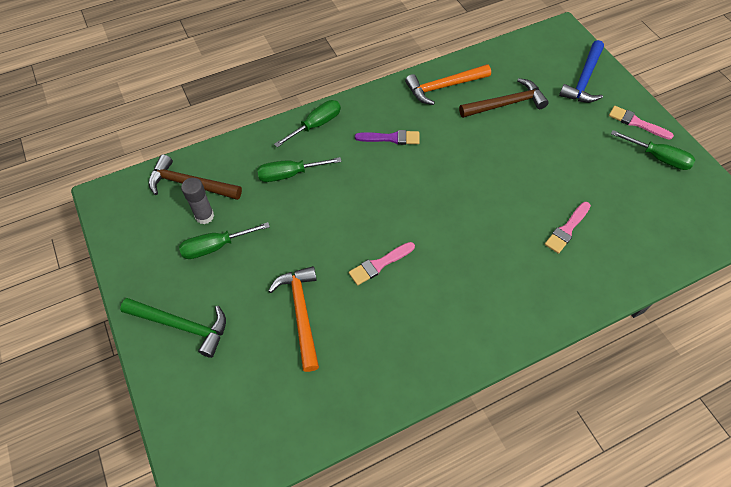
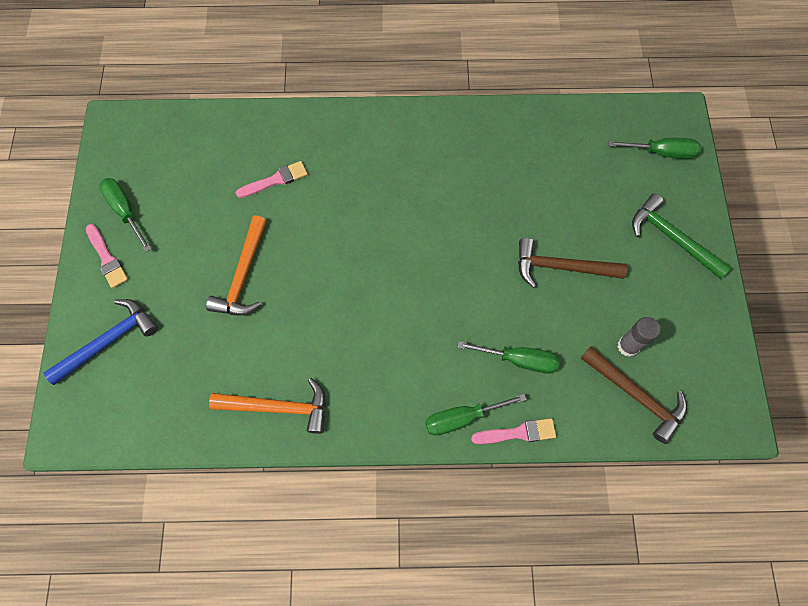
camera: 155 degrees left, 10 degrees up
(216, 246) = (623, 305): green screwdriver -> green screwdriver (661, 152)
(301, 313) = (560, 205): orange hammer -> orange hammer (243, 275)
(379, 264) = (469, 220): pink brush -> pink brush (518, 433)
(391, 138) = (384, 358): purple brush -> none
(506, 104) = (224, 347): brown hammer -> brown hammer (561, 267)

